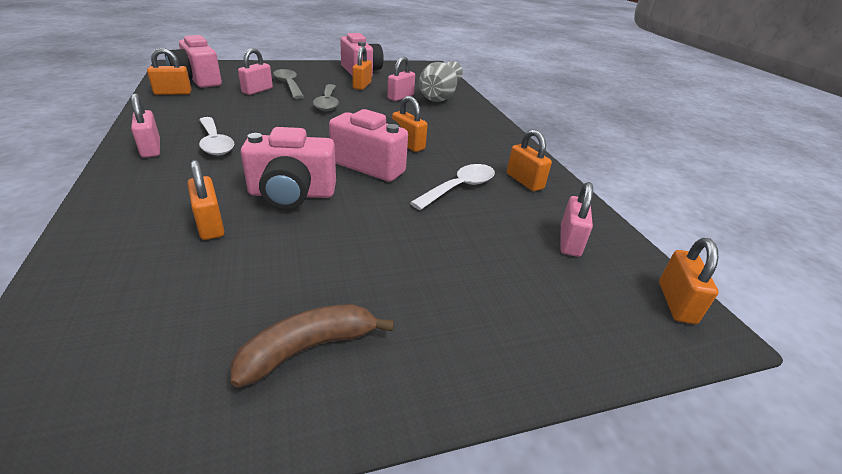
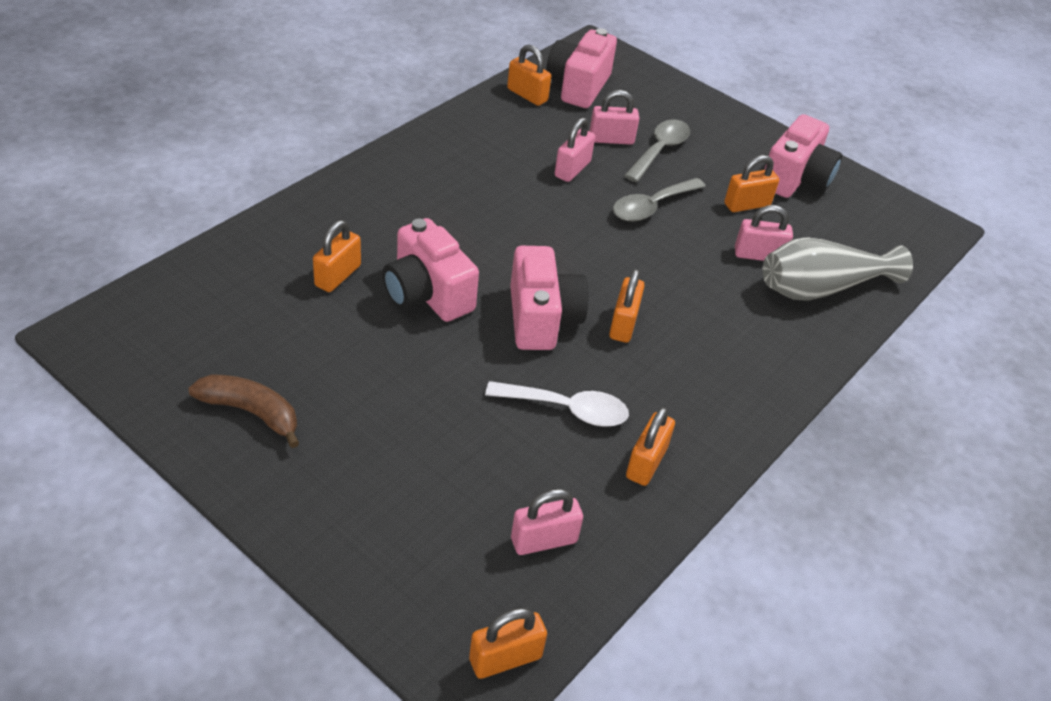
camera: 55 degrees right, 10 degrees up
(151, 148) = (409, 164): pink padlock -> pink padlock (572, 169)
(215, 143) = (462, 191): white spoon -> none

